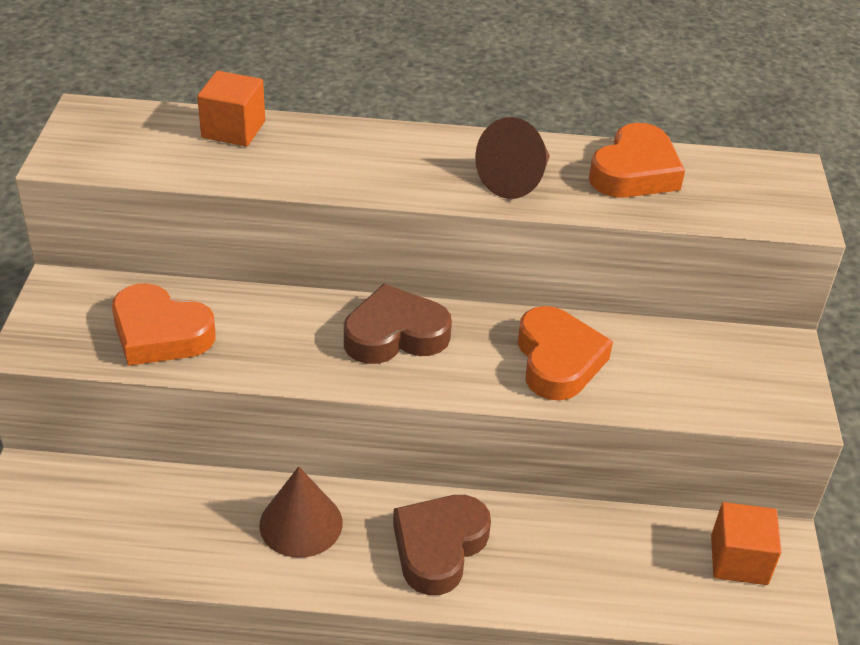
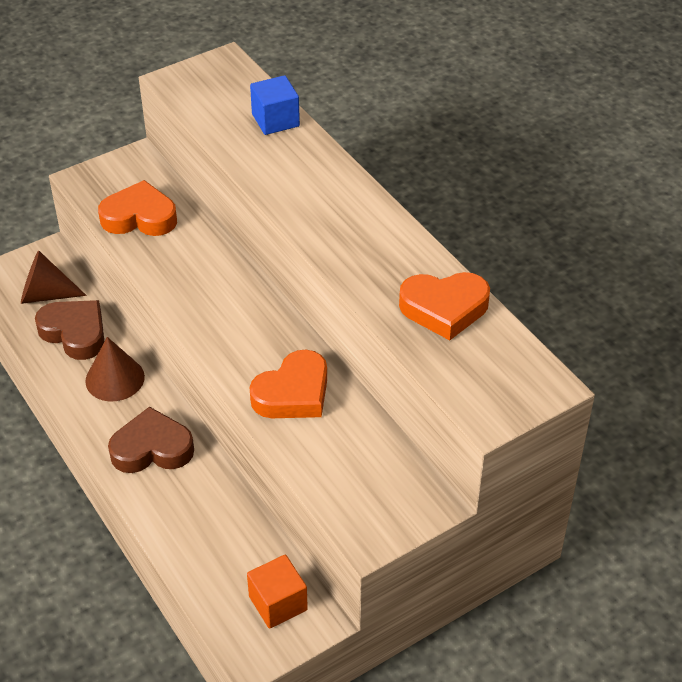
camera: 55 degrees right, 5 degrees up
(160, 333) = (139, 217): orange heart -> orange heart turned 105 degrees clockwise
(233, 129) = (275, 120): orange cube -> blue cube
(395, 334) = (239, 308): brown heart -> brown heart (75, 333)
(516, 180) = (366, 260): brown cone -> brown cone (45, 295)

